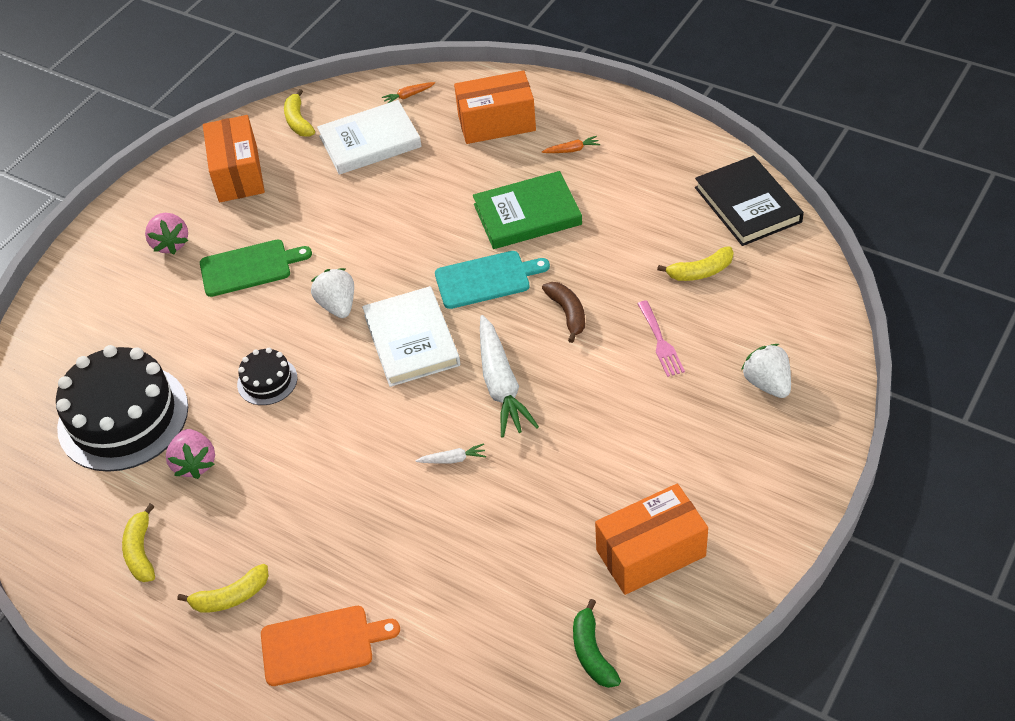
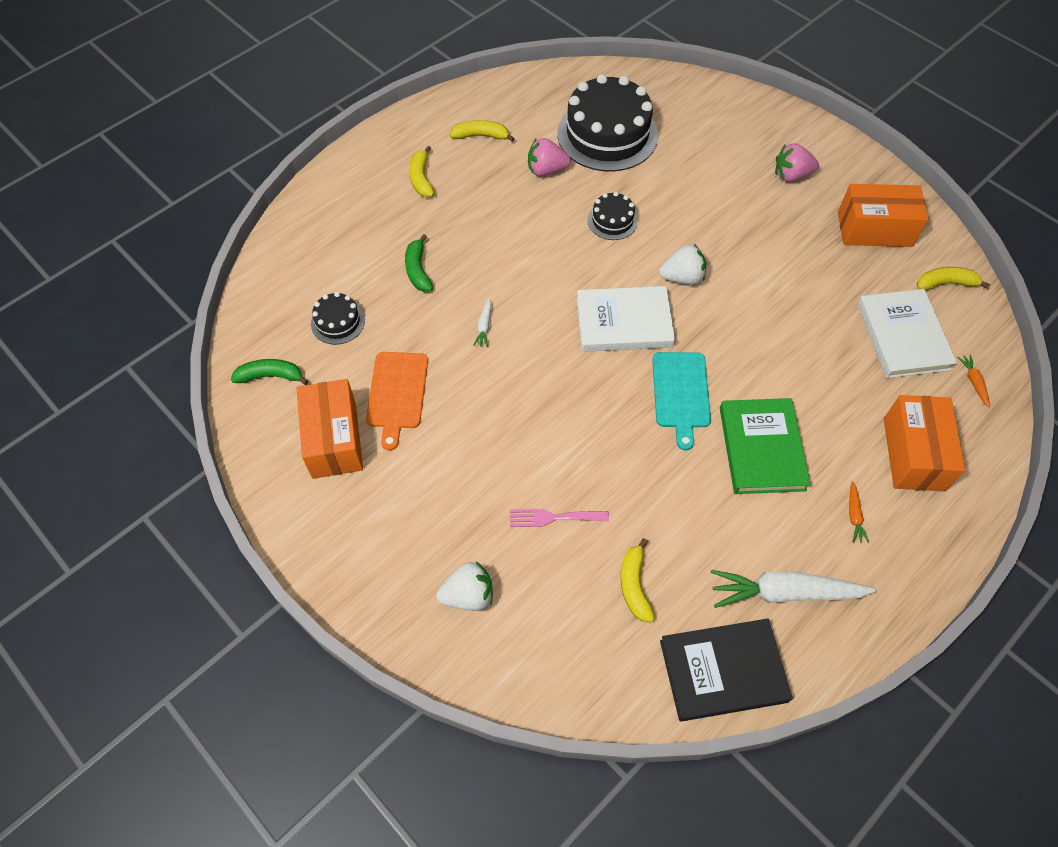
camera: 100 degrees right, 10 degrees up
(249, 267) = (747, 224): green cutting board -> none
(322, 645) = (359, 221): orange cutting board -> orange cutting board (397, 394)
(388, 550) = (418, 270): none -> green banana
(490, 609) = (338, 322): none -> black cake
(501, 384) = (550, 377): white carrot -> white carrot (785, 593)
(567, 313) = (616, 449): brown banana -> none

